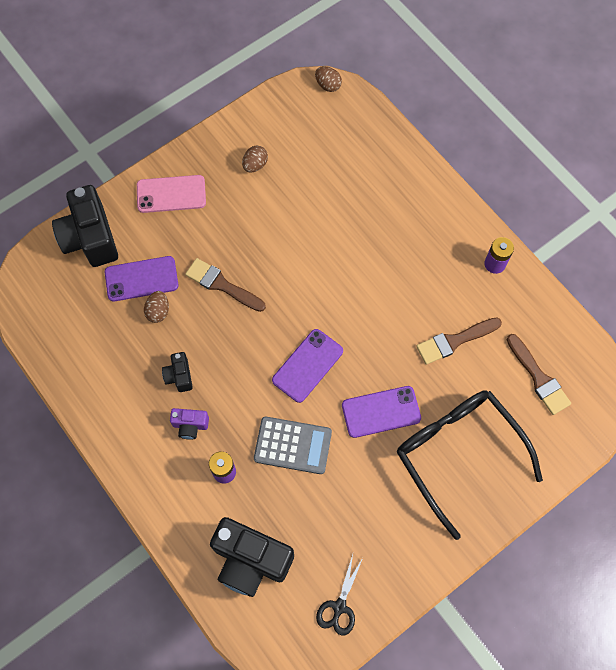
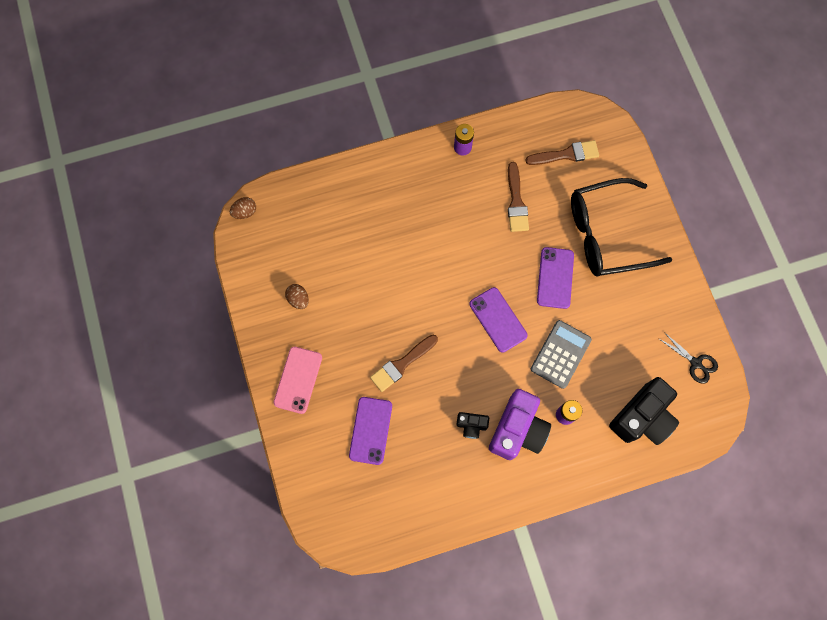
camera: 70 degrees left, 5 degrees up
(90, 238) = (313, 464): black camera -> none
(158, 311) = (406, 425): brown egg -> none
(190, 425) = (517, 430): purple camera -> purple camera, size x2.07

